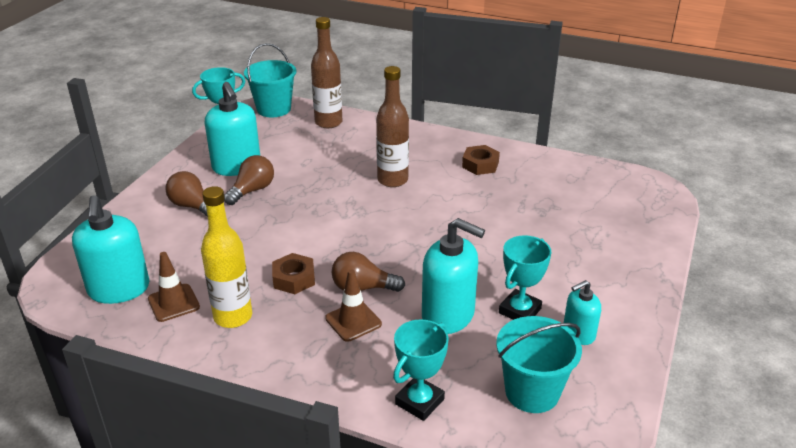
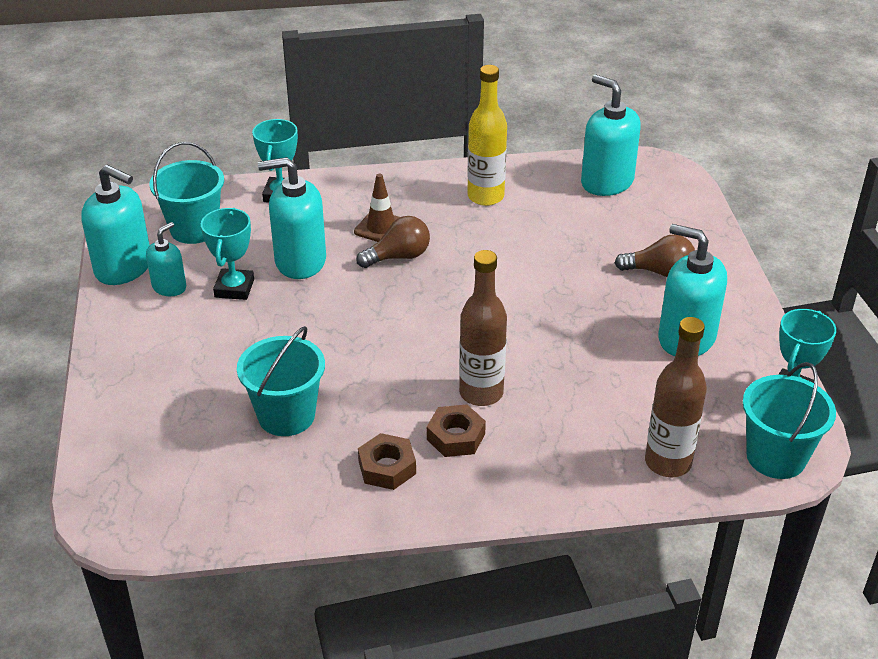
camera: 150 degrees right, 5 degrees up
(173, 303) = (547, 189): brown traffic cone -> none
(252, 190) = (625, 314): brown light bulb -> none
(294, 279) = (470, 242): brown nut -> brown nut (456, 437)
(526, 207) = (286, 416): none -> turquoise bucket
(618, 372) = (124, 268): none -> turquoise soap dispenser

